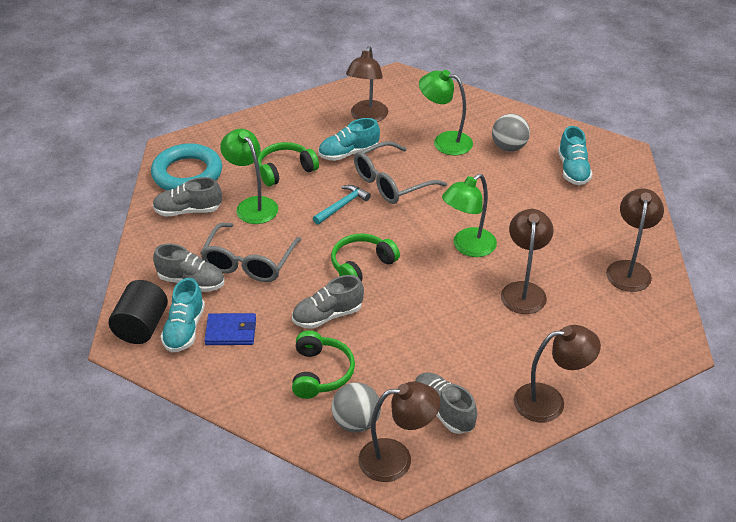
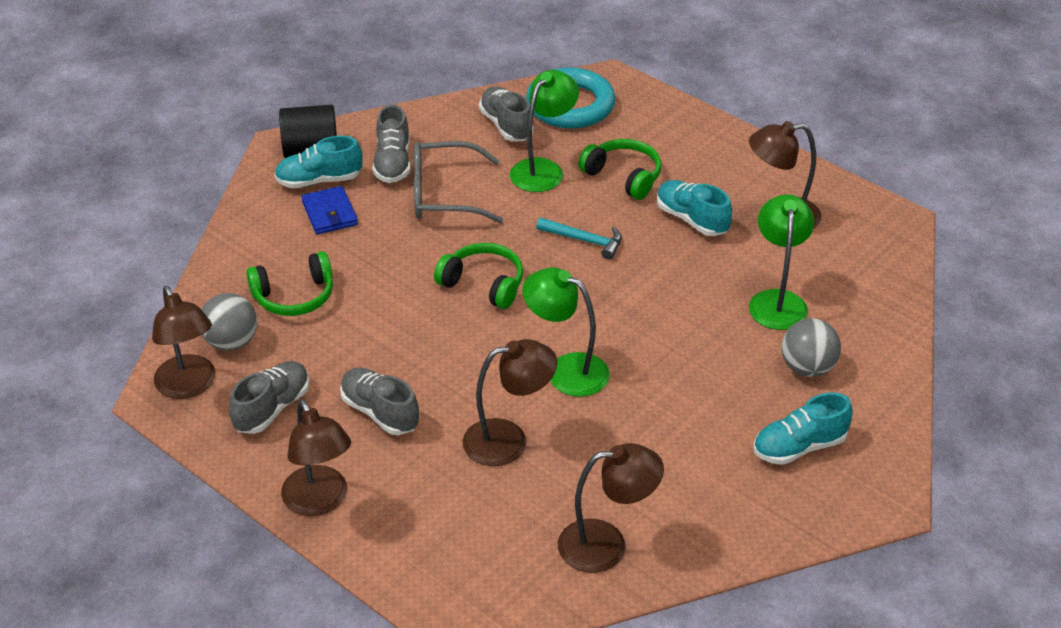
camera: 70 degrees right, 0 degrees up
(327, 316) = (385, 278): grey shoe -> grey shoe (380, 412)
(391, 183) = (655, 271): grey glasses -> none

